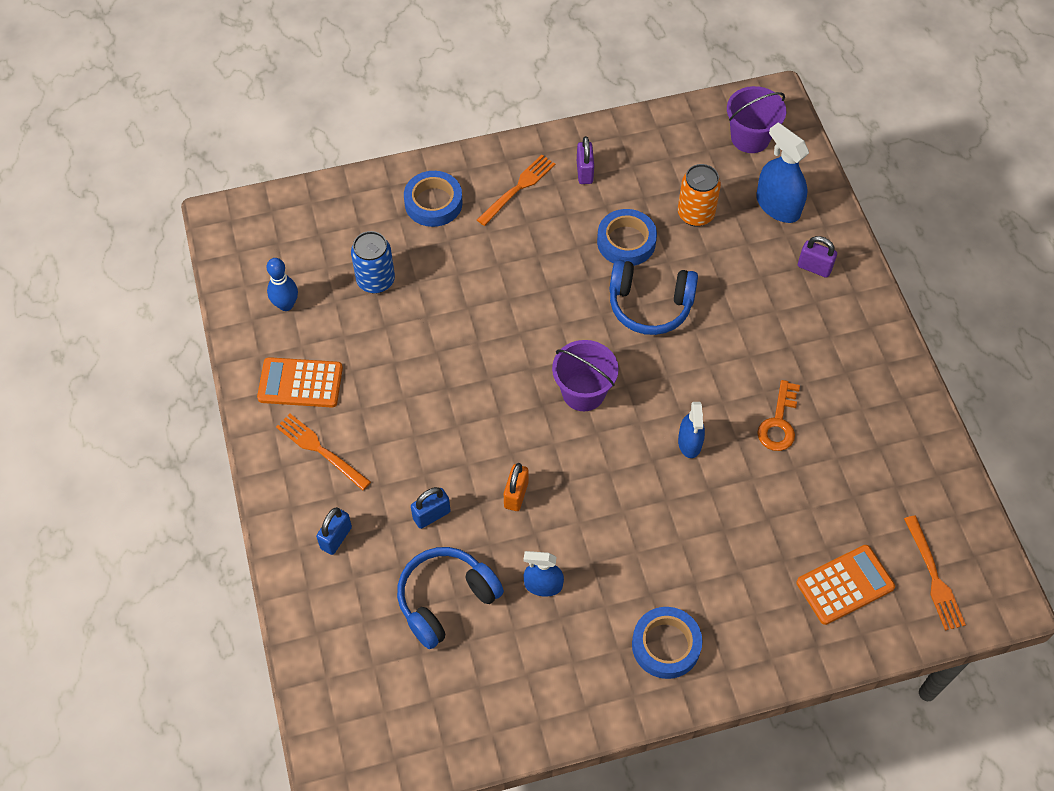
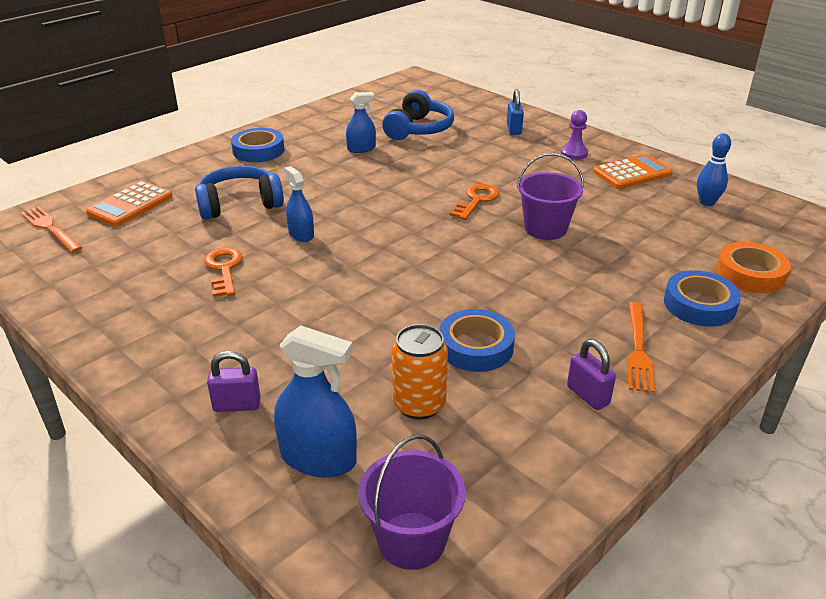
camera: 150 degrees right, 25 degrees down
(319, 450) = (574, 153): orange fork -> purple pawn
(359, 211) = (750, 274): none -> orange tape
(376, 280) = (665, 237): blue can -> none
(431, 515) = (465, 152): blue padlock -> none
(491, 415) = (476, 200): none -> orange key
(516, 495) = (417, 174): orange padlock -> none
(583, 392) = (416, 233): purple bucket -> purple bucket (545, 229)
(650, 305) = (406, 305): blue headphones -> blue headphones (239, 204)

